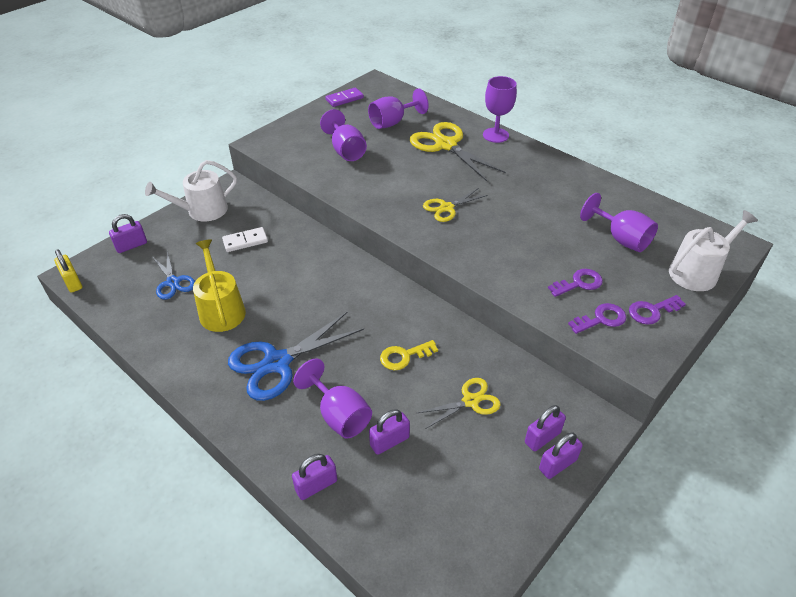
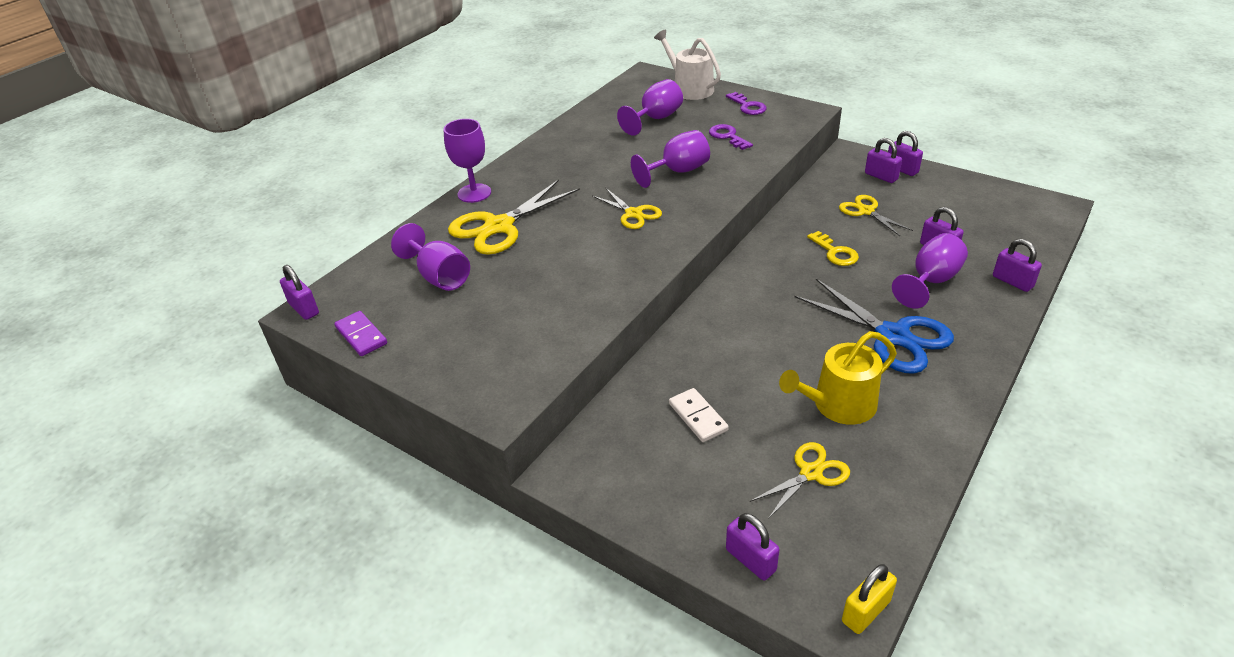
camera: 95 degrees left, 5 degrees down
(173, 282) = (810, 473): blue scissors -> yellow scissors
(202, 211) = (637, 490): white watering can -> none
(346, 151) = (518, 308): purple goblet -> purple goblet (678, 171)
(378, 80) = (304, 308): none -> purple padlock
(601, 319) = (769, 126): purple key -> none

